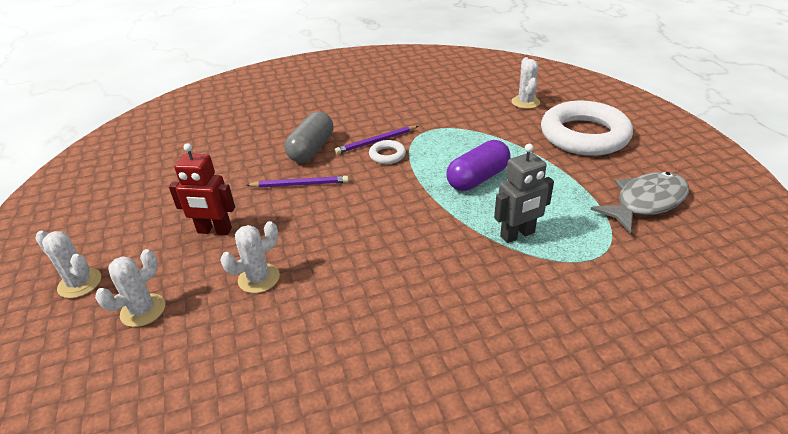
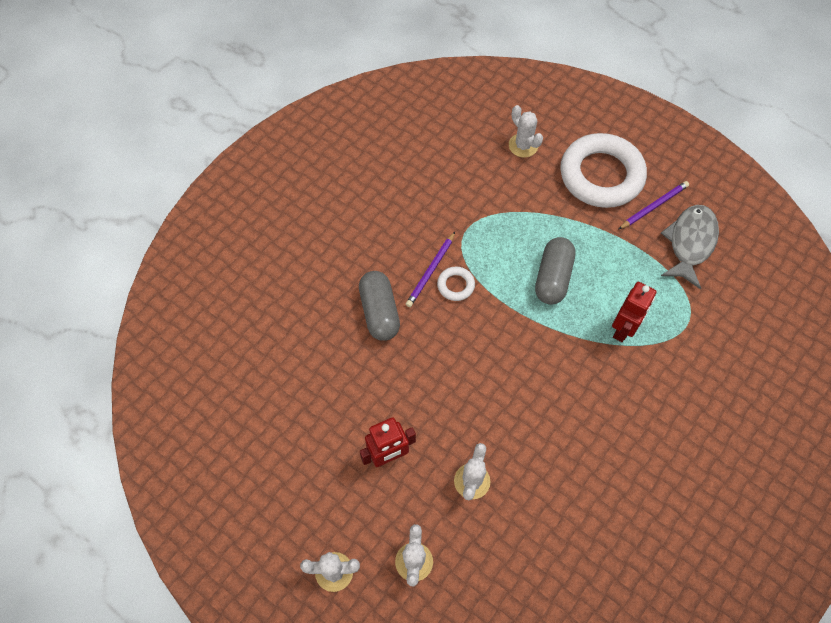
camera: 35 degrees left, 25 degrees up
(300, 184) = (411, 363): purple pencil -> purple pencil (654, 206)
(478, 178) = (553, 278): purple capsule -> grey capsule
(517, 235) = (623, 329): grey robot -> red robot

